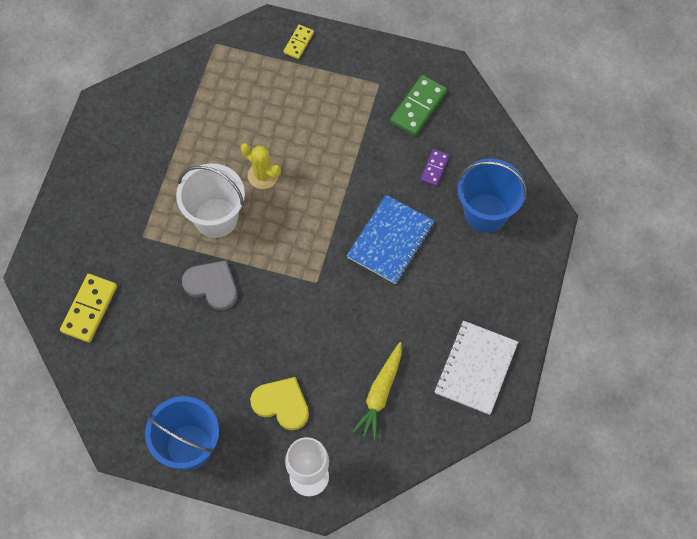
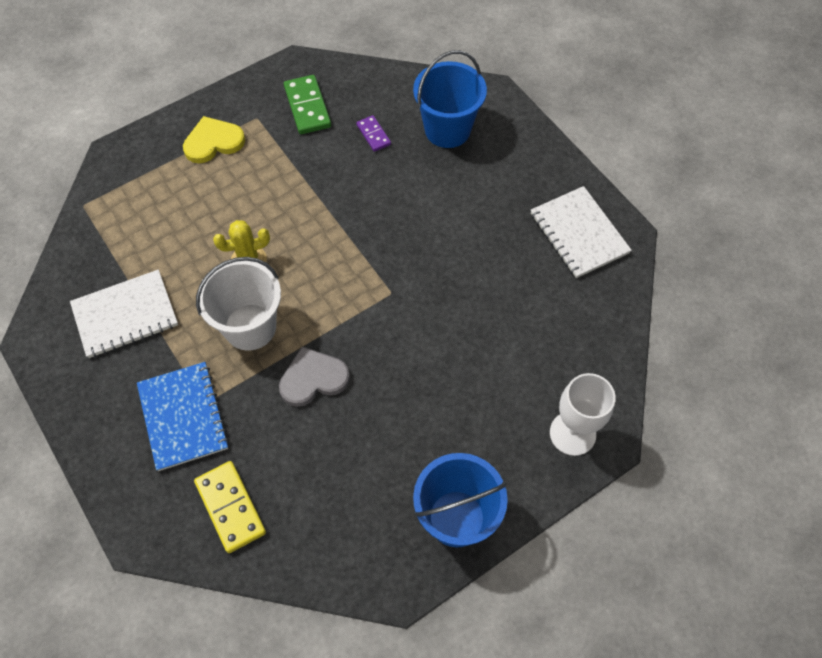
camera: 50 degrees left, 5 degrees down
(161, 139) = (125, 315): none -> white notebook
(282, 404) = (483, 405): yellow heart -> yellow heart (213, 142)
(299, 43) = (155, 145): yellow domino -> none
(380, 394) = (541, 319): yellow carrot -> none
(390, 240) = (407, 210): blue notebook -> blue notebook (183, 417)

